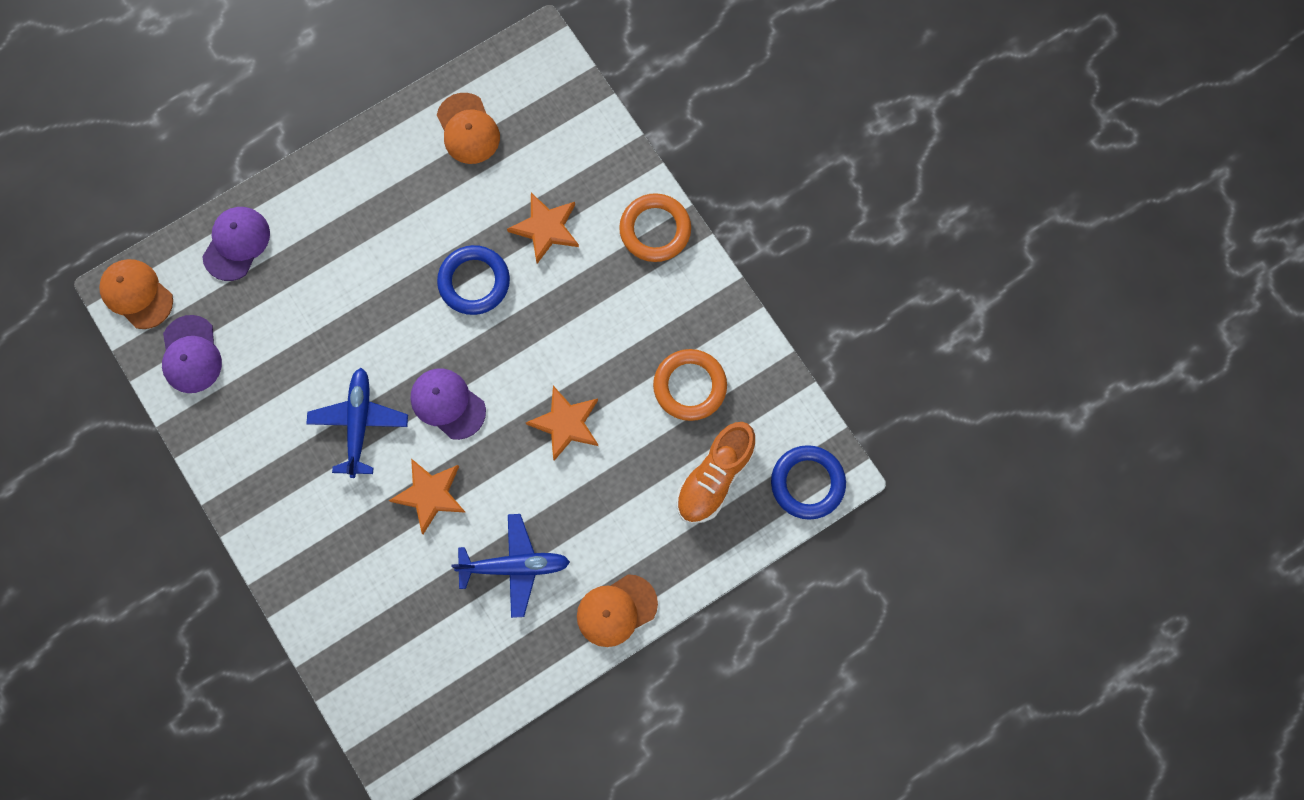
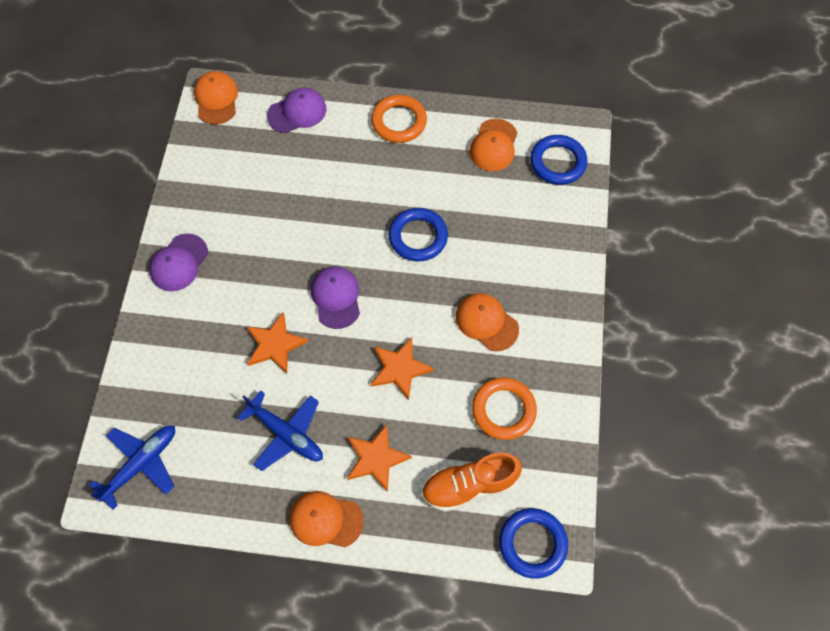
camera: 40 degrees right, 10 degrees down
(191, 355) = (214, 154): purple cap -> purple cap (179, 263)
(359, 424) = (272, 267): blue plane -> blue plane (140, 464)
(545, 100) = (558, 162): none -> blue ring
(546, 228) = (492, 238): orange star -> orange star (376, 458)
(608, 316) = (486, 322): none -> orange cap
(655, 230) = (564, 292): orange ring -> orange ring (399, 121)

